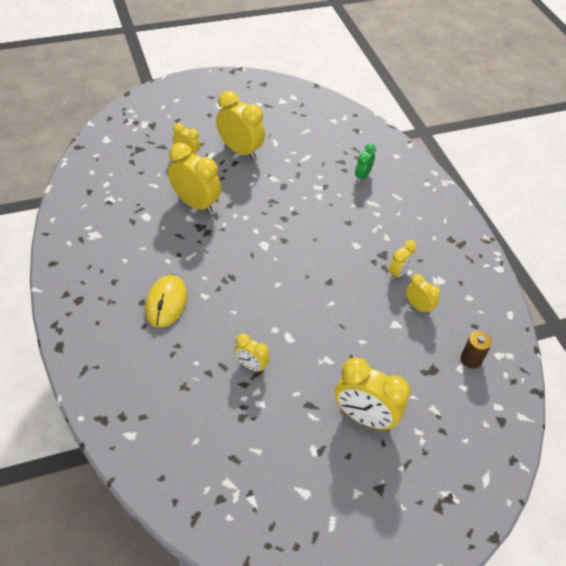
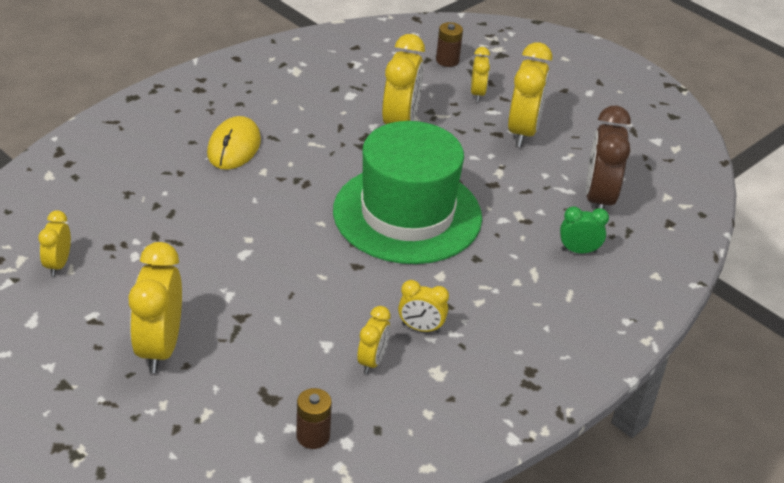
camera: 65 degrees right, 10 degrees down
(140, 152) = (447, 60): none -> brown battery
(166, 303) = (234, 147): yellow mouse -> yellow mouse turned 60 degrees counterclockwise
(251, 365) = (184, 234): yellow clock -> yellow clock (58, 265)
(291, 237) = (407, 214): none -> green hat
(321, 147) = (599, 199): none -> brown clock

